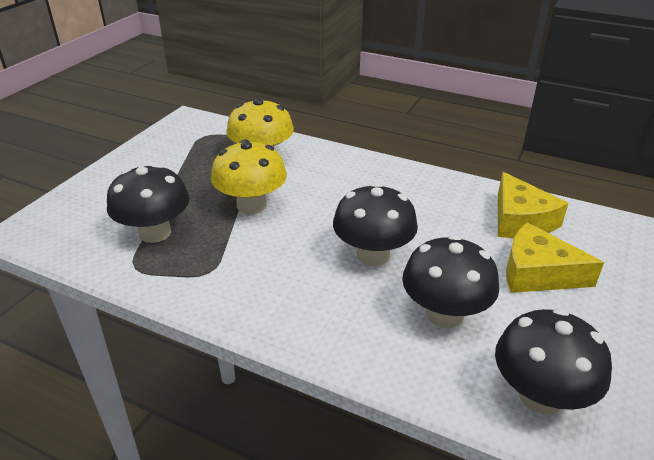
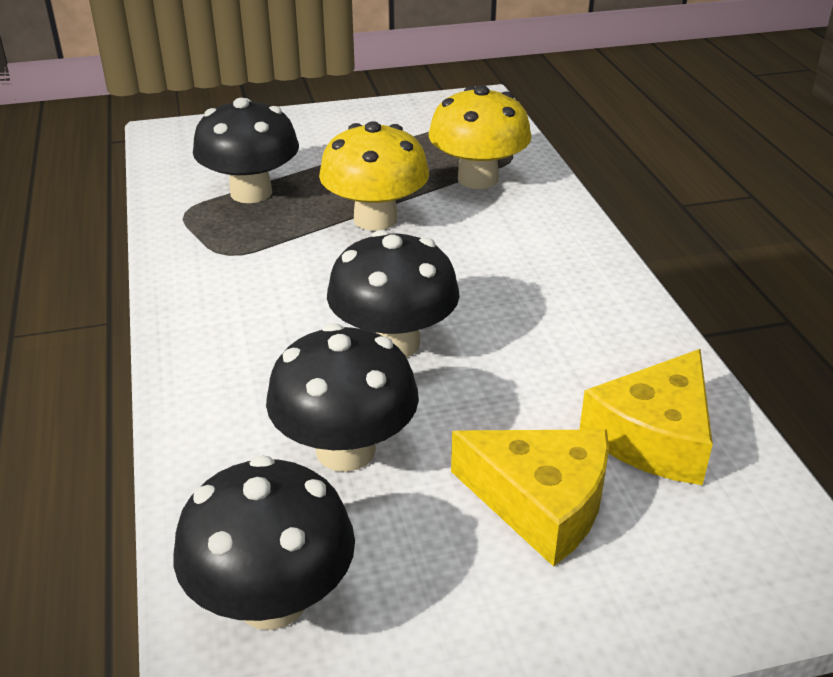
camera: 50 degrees right, 0 degrees up
(537, 273) = (541, 502): yellow cheese -> yellow cheese turned 135 degrees clockwise

